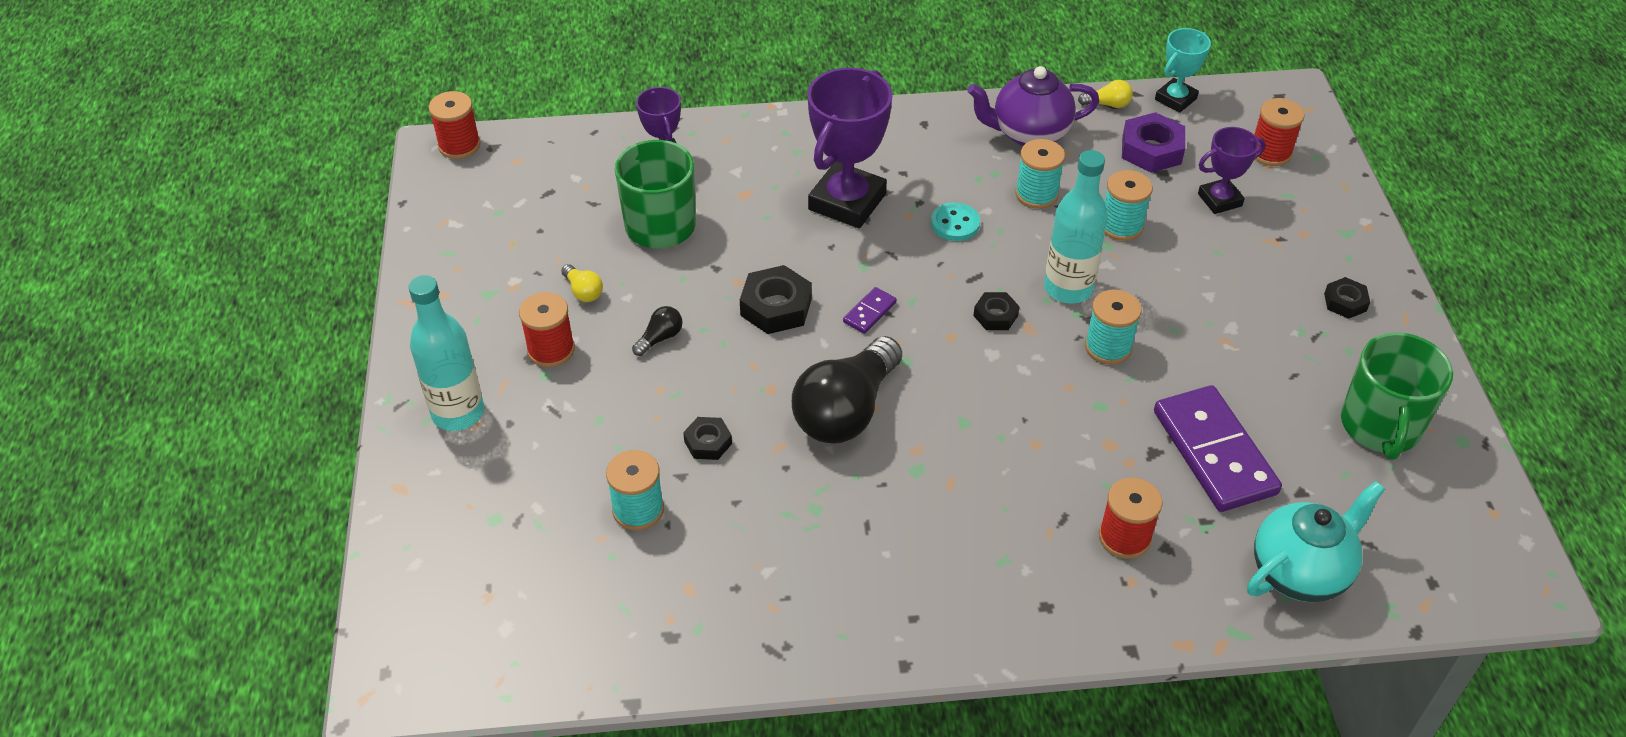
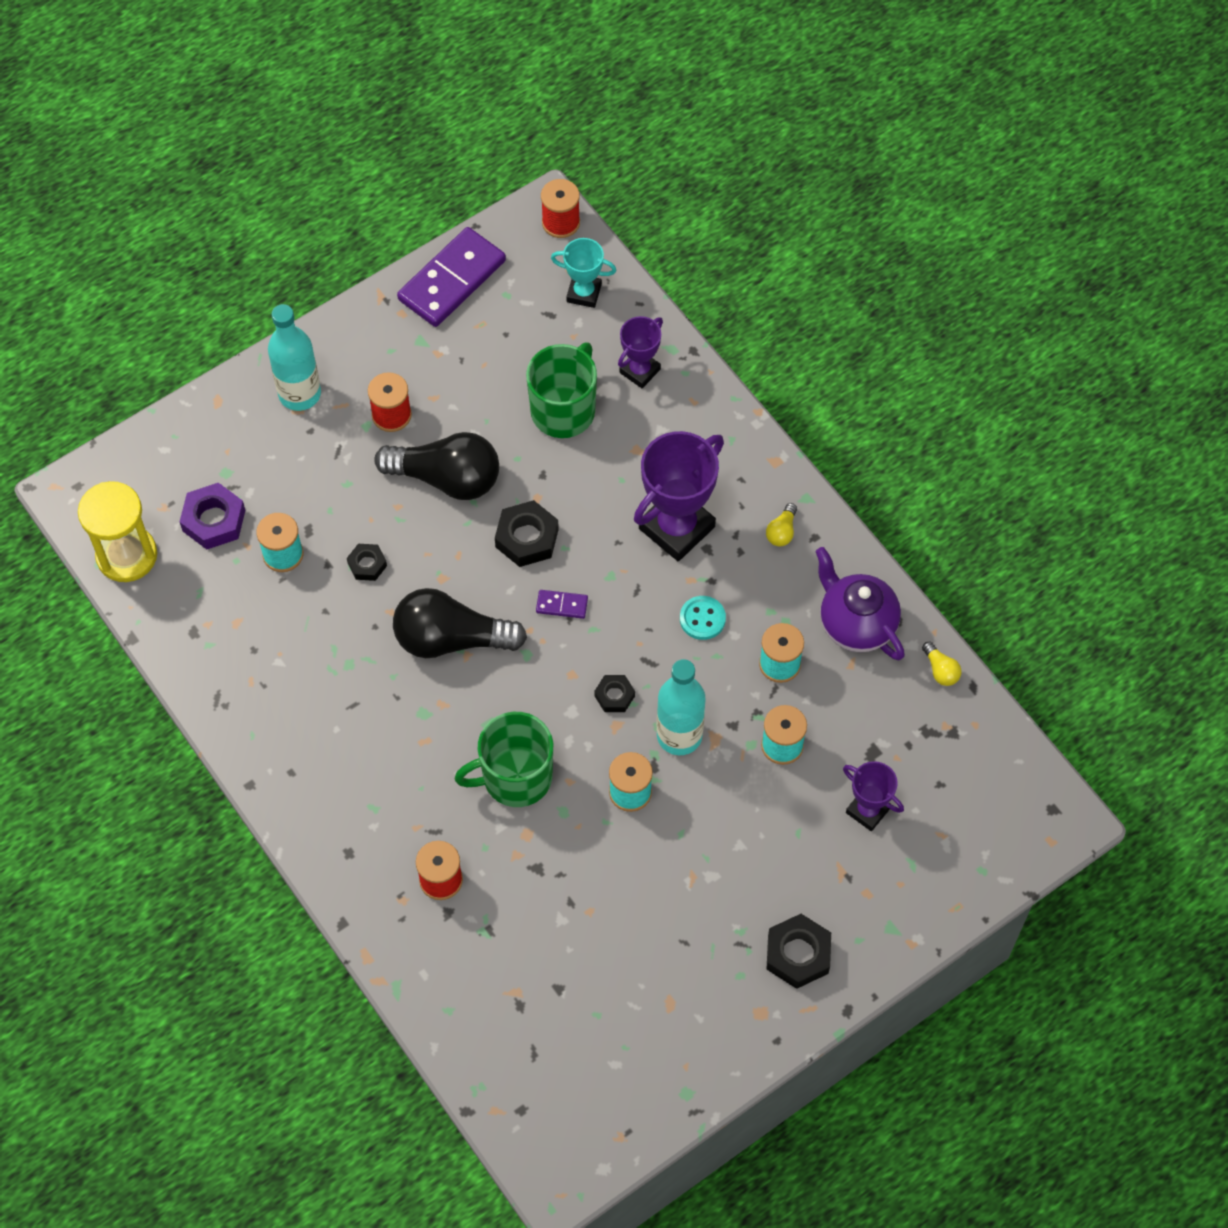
camera: 60 degrees right, 15 degrees up
(519, 661) = (127, 555): none -> yellow hourglass
(583, 291) = (461, 401): yellow light bulb -> yellow light bulb (782, 531)
(660, 338) = (446, 478): black light bulb -> black light bulb, size x2.44
(847, 202) = (676, 528): purple trophy -> purple trophy turned 45 degrees counterclockwise
(1151, 150) = (900, 730): purple nut -> purple nut (214, 520)
(1175, 99) = (987, 723): turquoise trophy -> turquoise trophy (584, 293)
(1214, 452) = (563, 911): purple domino -> purple domino (452, 280)
(1270, 152) = (962, 829): red spool -> none
(1300, 572) = (477, 1013): turquoise teapot -> none
(1345, 302) = (798, 954): black nut -> black nut, size x1.68
(1380, 426) = (665, 1025): green mug -> green mug (515, 777)

